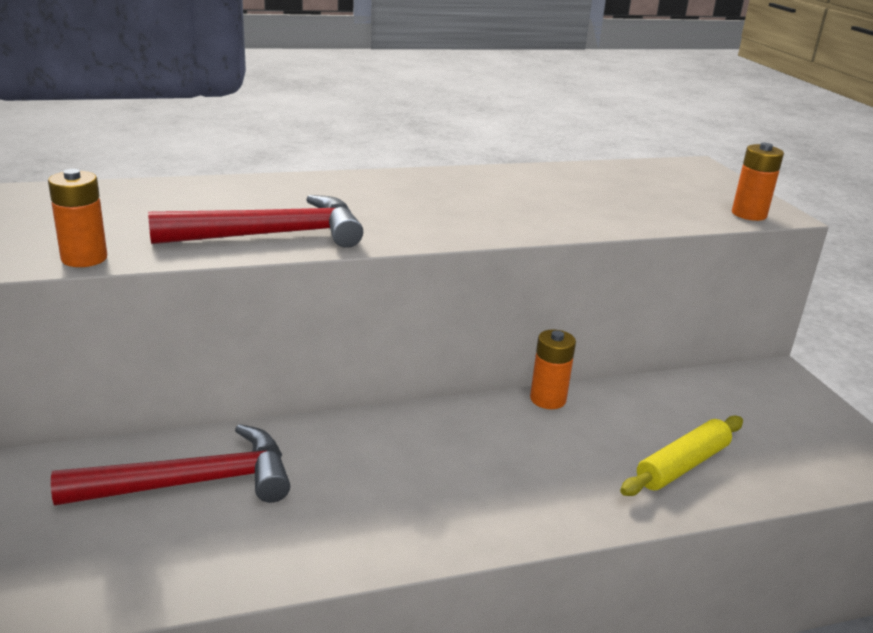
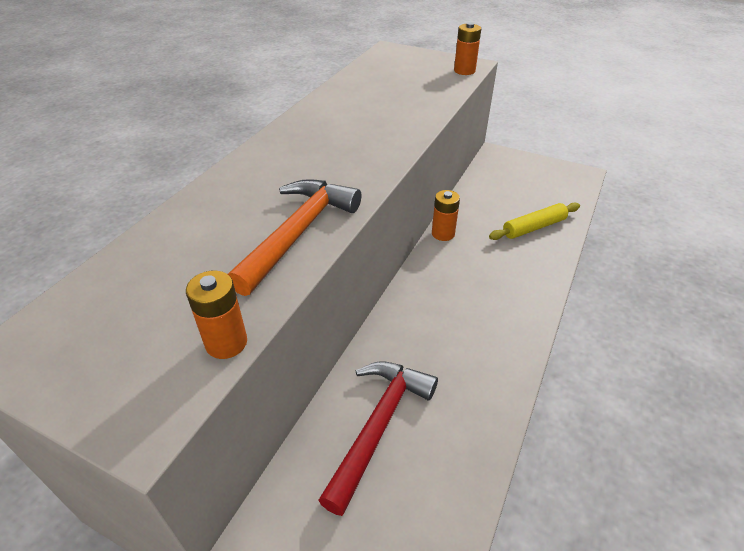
camera: 45 degrees left, 15 degrees up
(271, 235) = (298, 233): red hammer -> orange hammer
(682, 465) = (534, 227): yellow rolling pin -> yellow rolling pin turned 60 degrees clockwise

